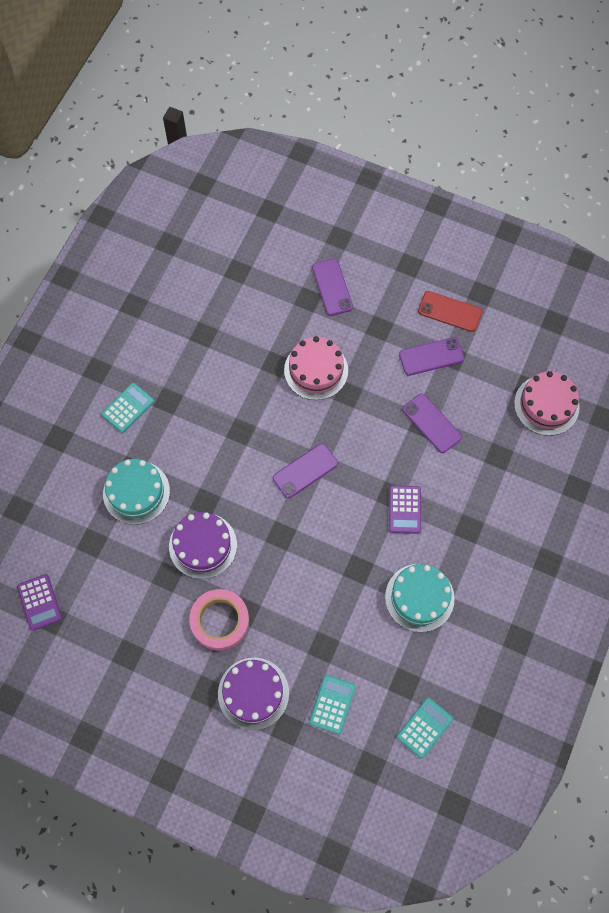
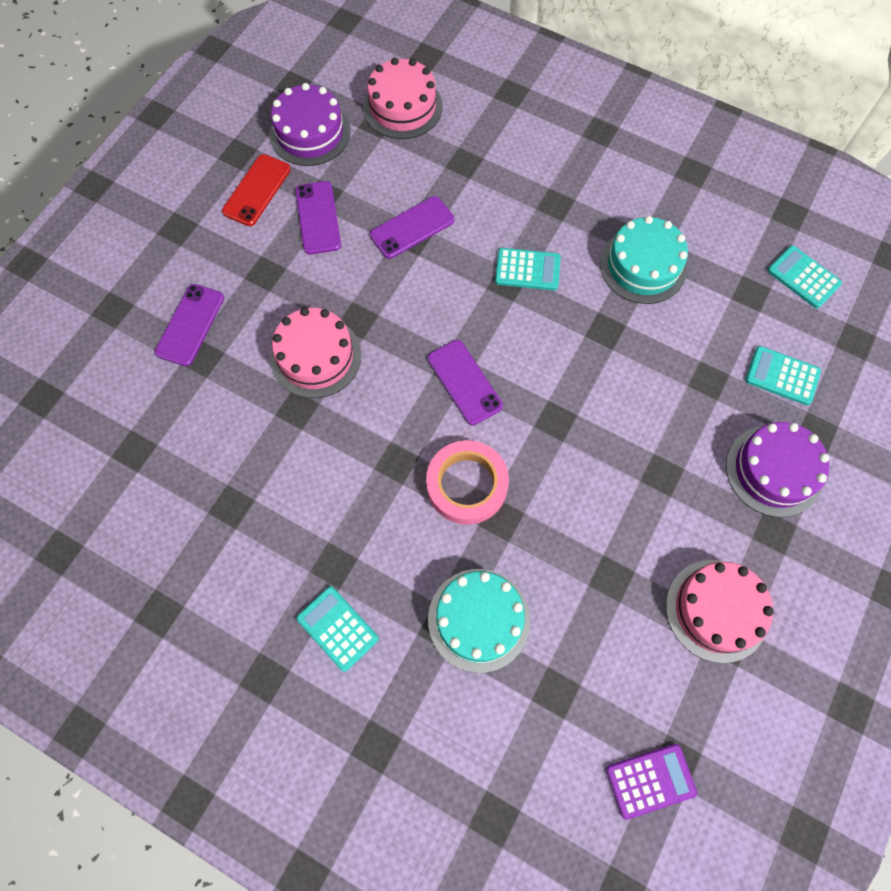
camera: 85 degrees left, 0 degrees up
(148, 647) = (716, 610): none -> pink cake
(203, 545) = (566, 525): purple cake -> purple cake (310, 133)
(220, 621) = (676, 508): pink tape -> pink tape (467, 485)
(332, 287) = (190, 325): purple phone -> purple phone turned 60 degrees counterclockwise
(404, 509) = (527, 270): purple calculator -> turquoise calculator

